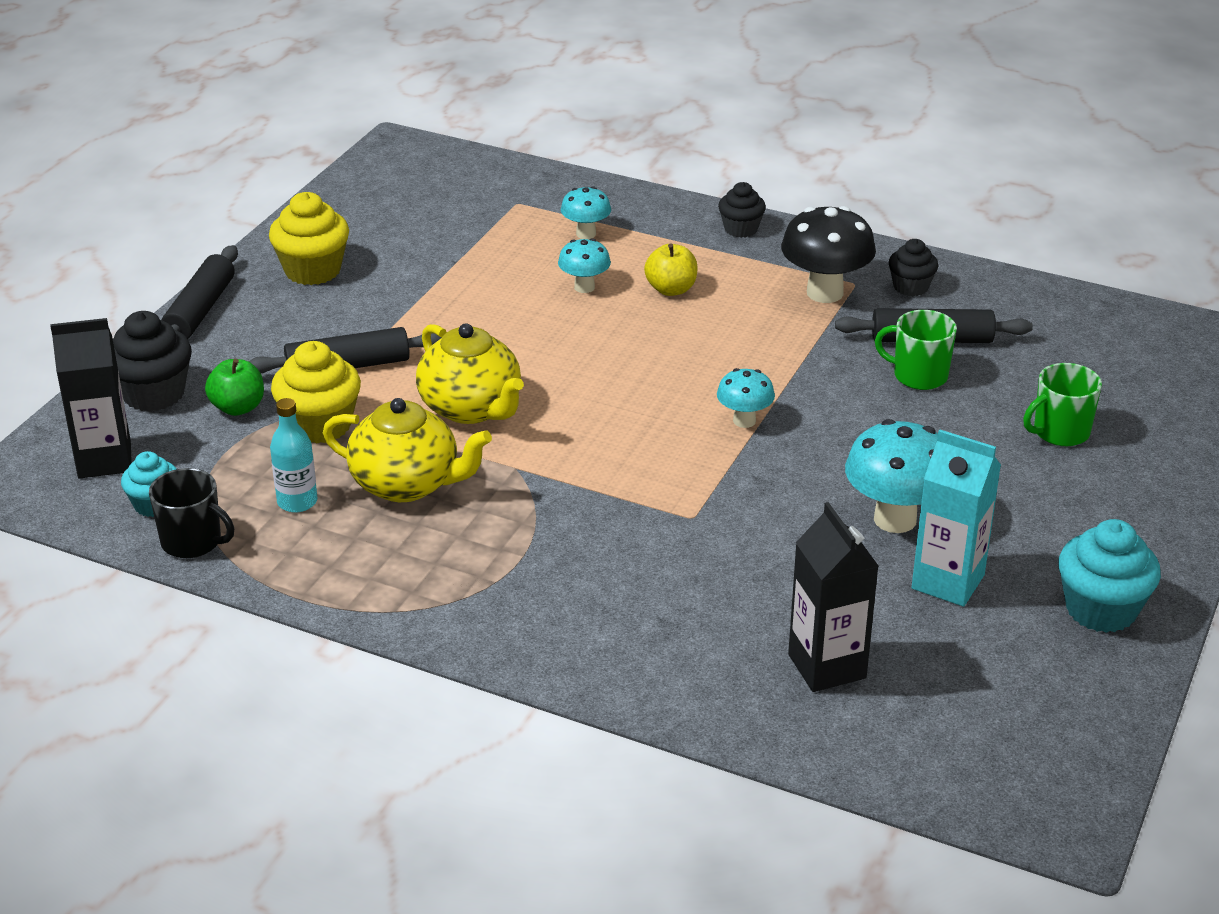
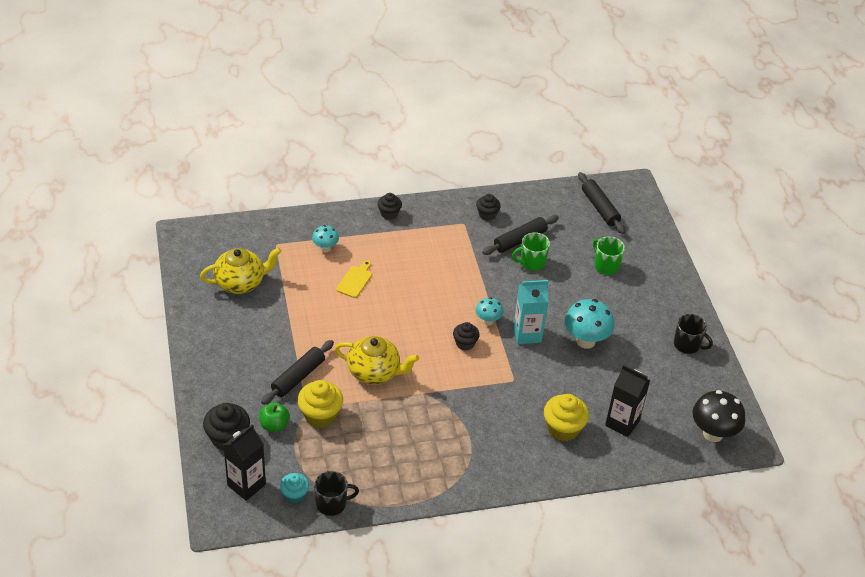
camera: 40 degrees left, 10 degrees up
(200, 310) = (196, 380): black rolling pin -> black rolling pin (600, 208)
(297, 502) = (353, 459): turquoise bottle -> none
(313, 270) = (223, 331): yellow cupcake -> yellow cupcake (563, 429)
(407, 484) = (388, 425): yellow teapot -> yellow teapot (241, 283)
(584, 287) = (355, 280): turquoise mushroom -> yellow cutting board
(667, 433) = (465, 343): none -> black cupcake
(671, 289) = (393, 263): yellow apple -> none
(824, 293) = (456, 234): black mushroom -> black mushroom (713, 433)
(948, 582) = (628, 361): turquoise carton -> turquoise carton (527, 334)
(1060, 432) = (606, 266): green mug -> green mug turned 120 degrees clockwise
(1101, 609) = (687, 345): turquoise cupcake -> black mug

